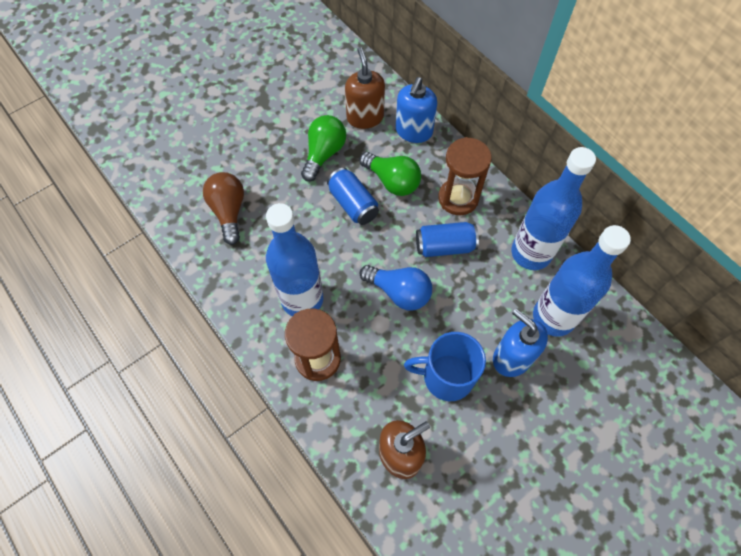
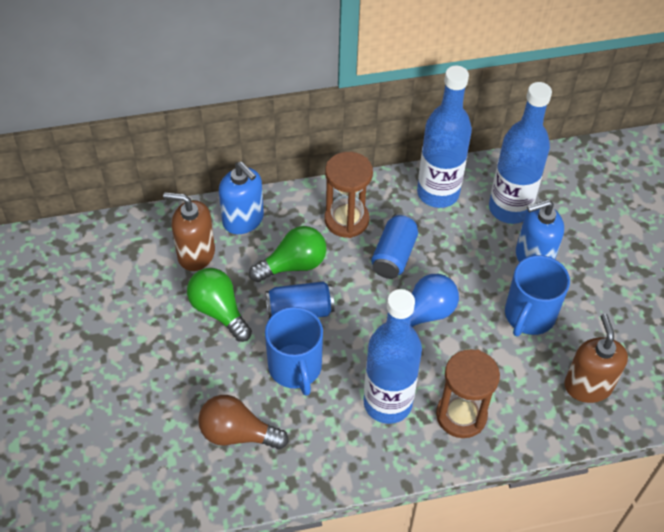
camera: 65 degrees left, 10 degrees down
(301, 223) = (295, 367): none -> blue mug

